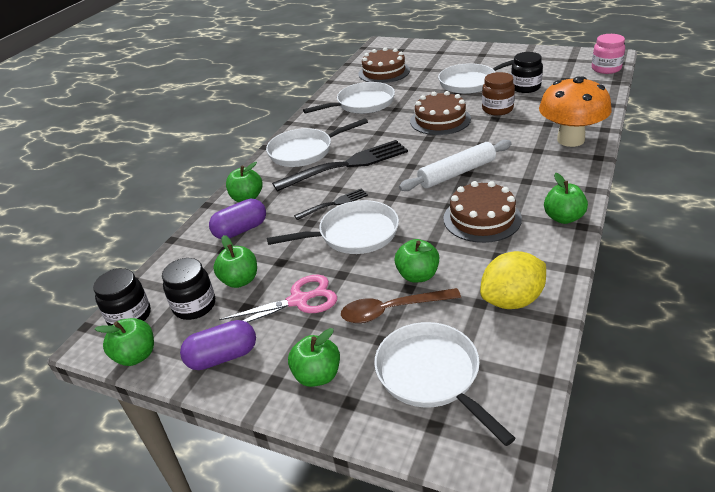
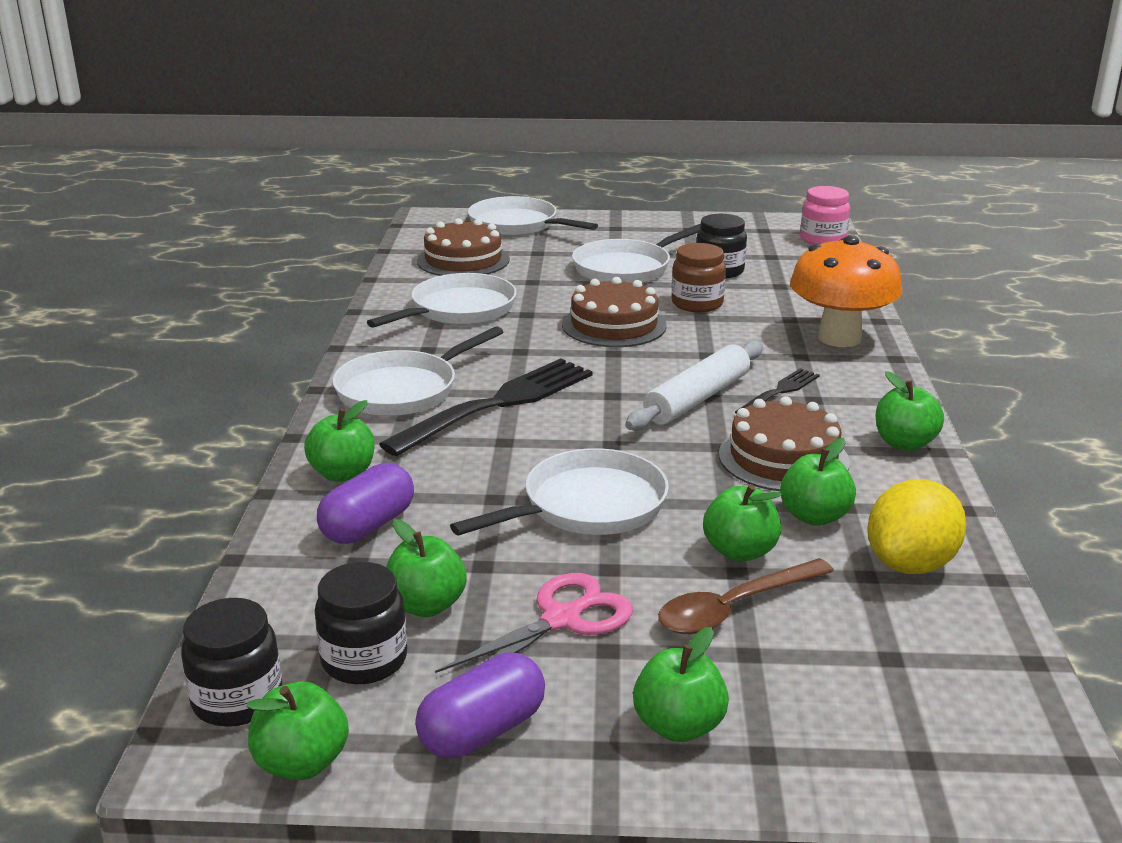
camera: 25 degrees left, 10 degrees down
(334, 204) = (518, 465): black fork -> black fork (779, 392)
(431, 375) = (865, 689): white pan -> white pan (517, 225)
(475, 259) = (814, 516): none -> green apple

